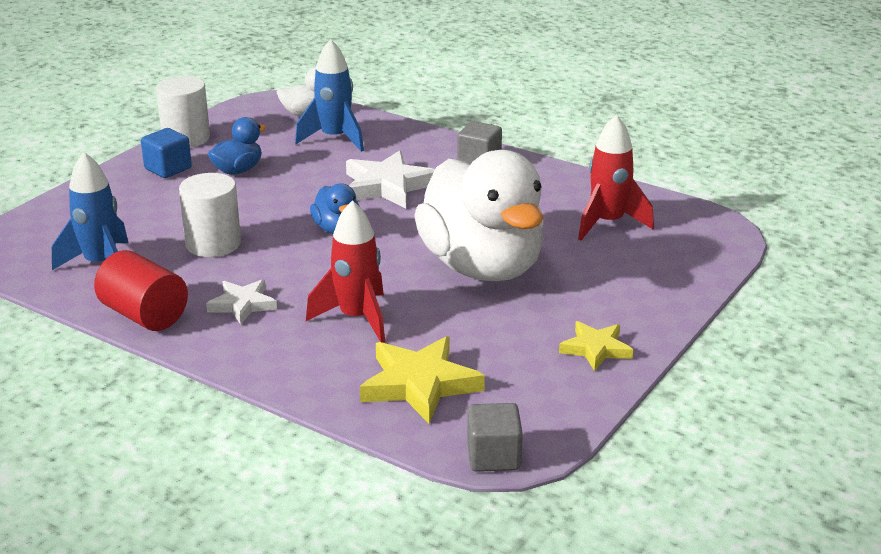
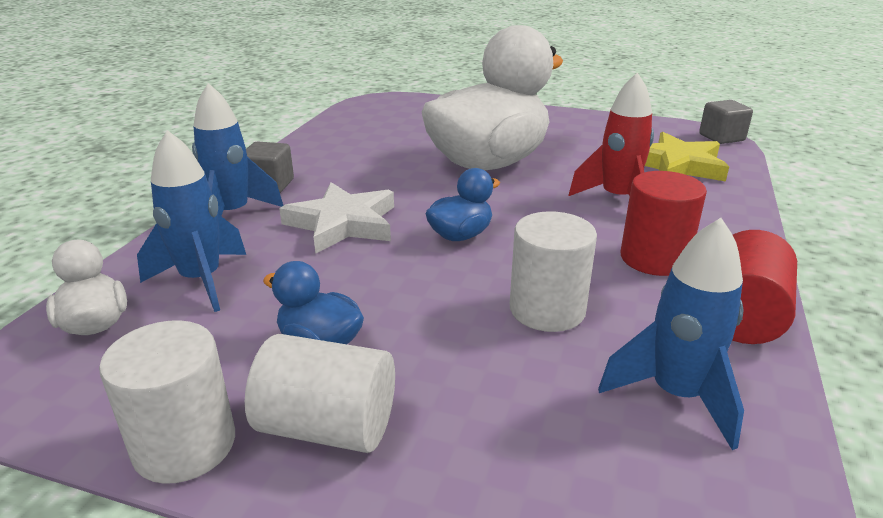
camera: 105 degrees left, 0 degrees up
(168, 169) = (327, 427): blue cube -> white cylinder
(242, 304) = (654, 258): white star -> red cylinder
(428, 147) = (233, 215): none -> blue rocket
(596, 349) = (570, 122): yellow star -> none
(608, 223) = (386, 129): red rocket -> none

